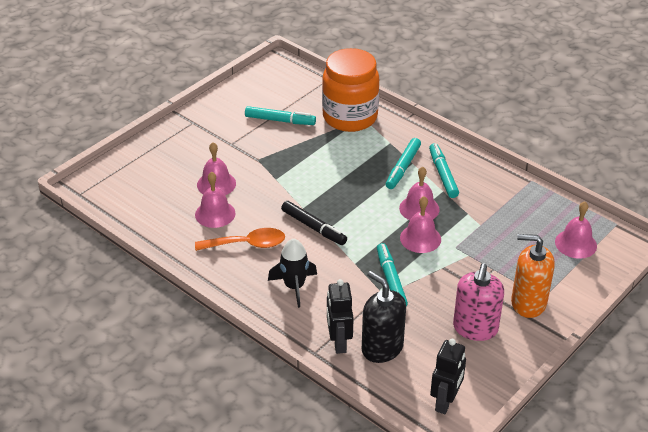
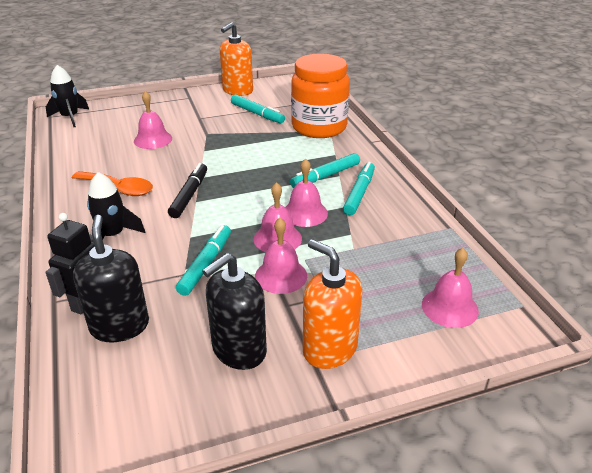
camera: 30 degrees right, 5 degrees down
(102, 188) = (70, 117): none -> black rocket
(215, 214) = (124, 159): pink bell -> pink bell (281, 276)
(231, 98) = (237, 91): none -> orange soap dispenser
(313, 227) = (189, 195): black marker -> black marker turned 150 degrees counterclockwise
(445, 402) = (113, 420): black robot -> none
(475, 328) = (239, 350): pink soap dispenser -> black soap dispenser

